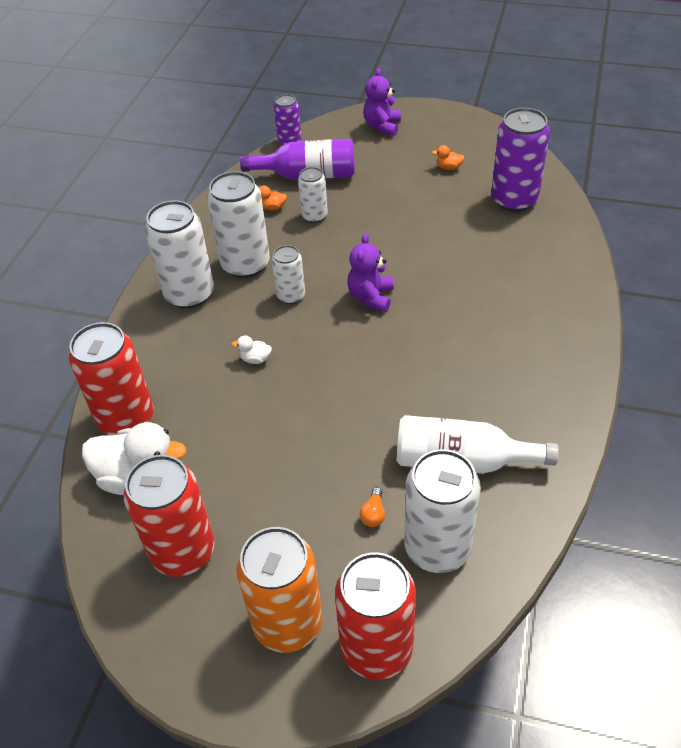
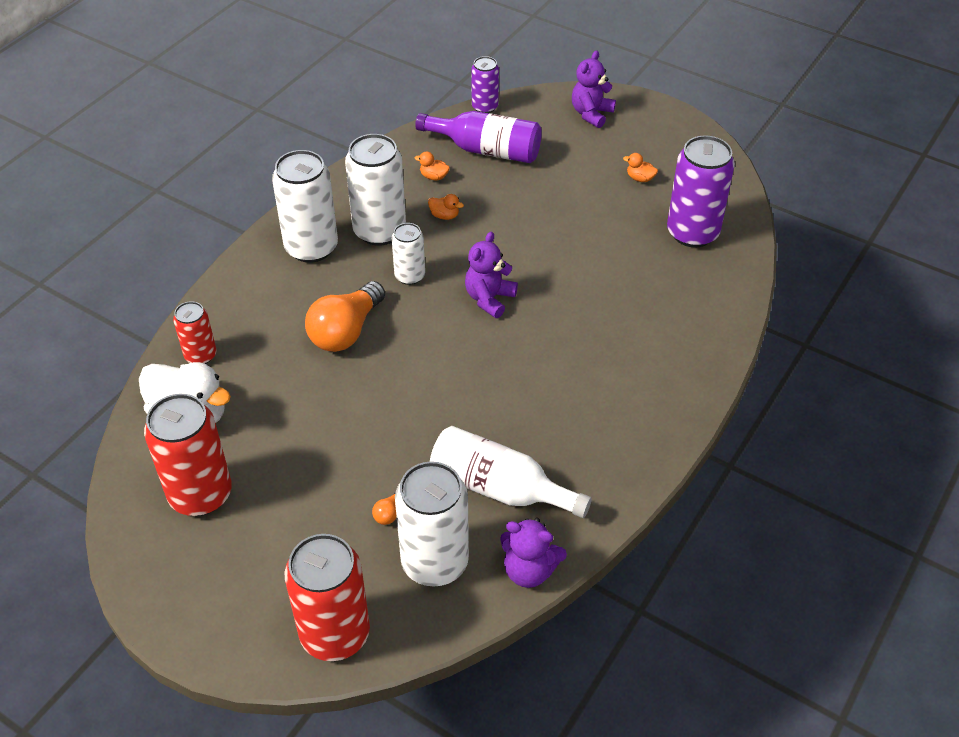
camera: 15 degrees right, 0 degrees up
(126, 418) = (200, 355): red can -> red can, size x0.56
(255, 359) = (346, 331): white duck -> orange light bulb
(287, 623) = (265, 586): orange can -> none
(297, 237) = (444, 216): none -> orange duck
(314, 216) = (472, 197): white can -> none
(526, 528) = (529, 570): none -> purple teddy bear

